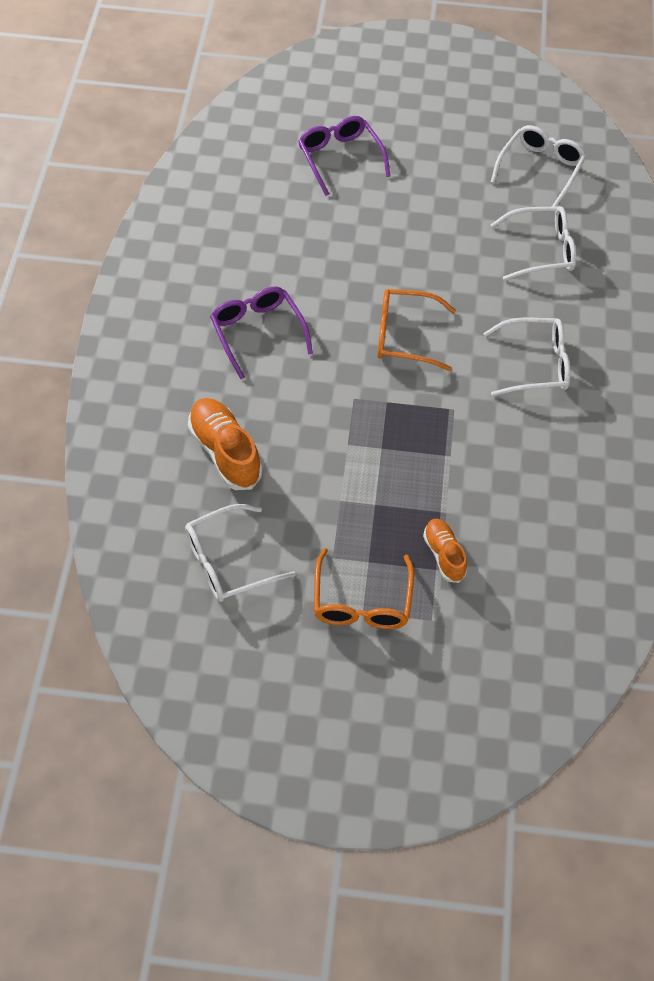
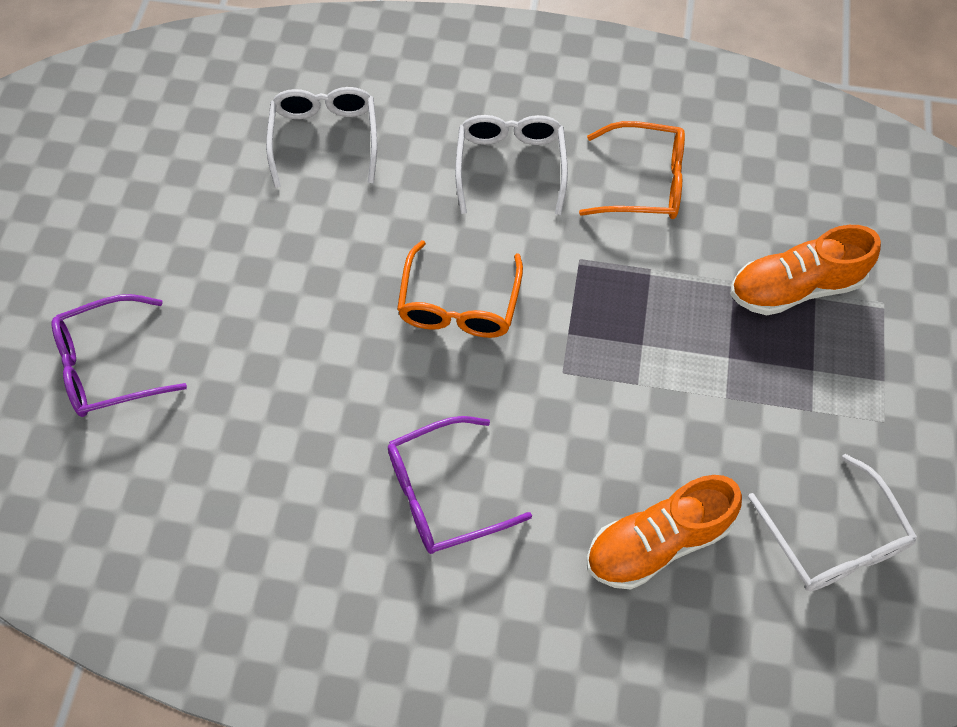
camera: 85 degrees left, 5 degrees up
(362, 602) = (871, 380): orange glasses -> orange glasses (644, 182)
(444, 555) = (794, 287): orange shoe -> orange shoe, size x1.64
(540, 169) = (180, 123): white glasses -> none

